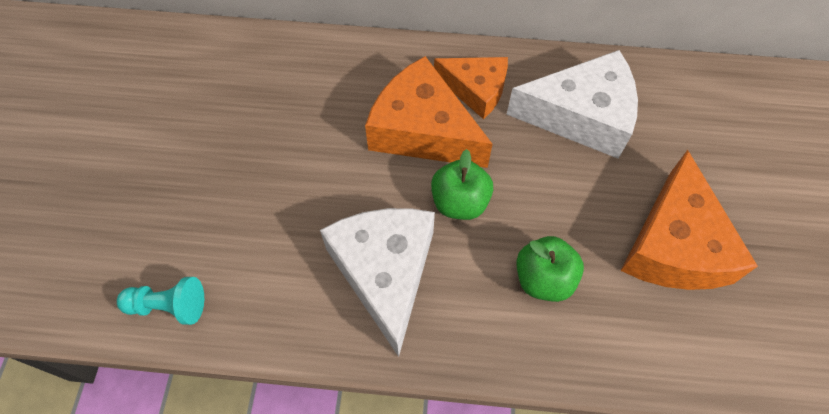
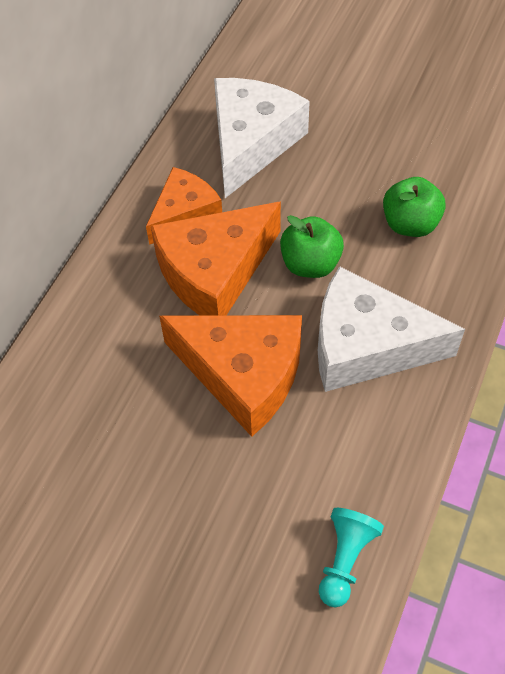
camera: 70 degrees left, 5 degrees down
(674, 245) = (405, 126): orange cheese -> orange cheese (243, 374)

